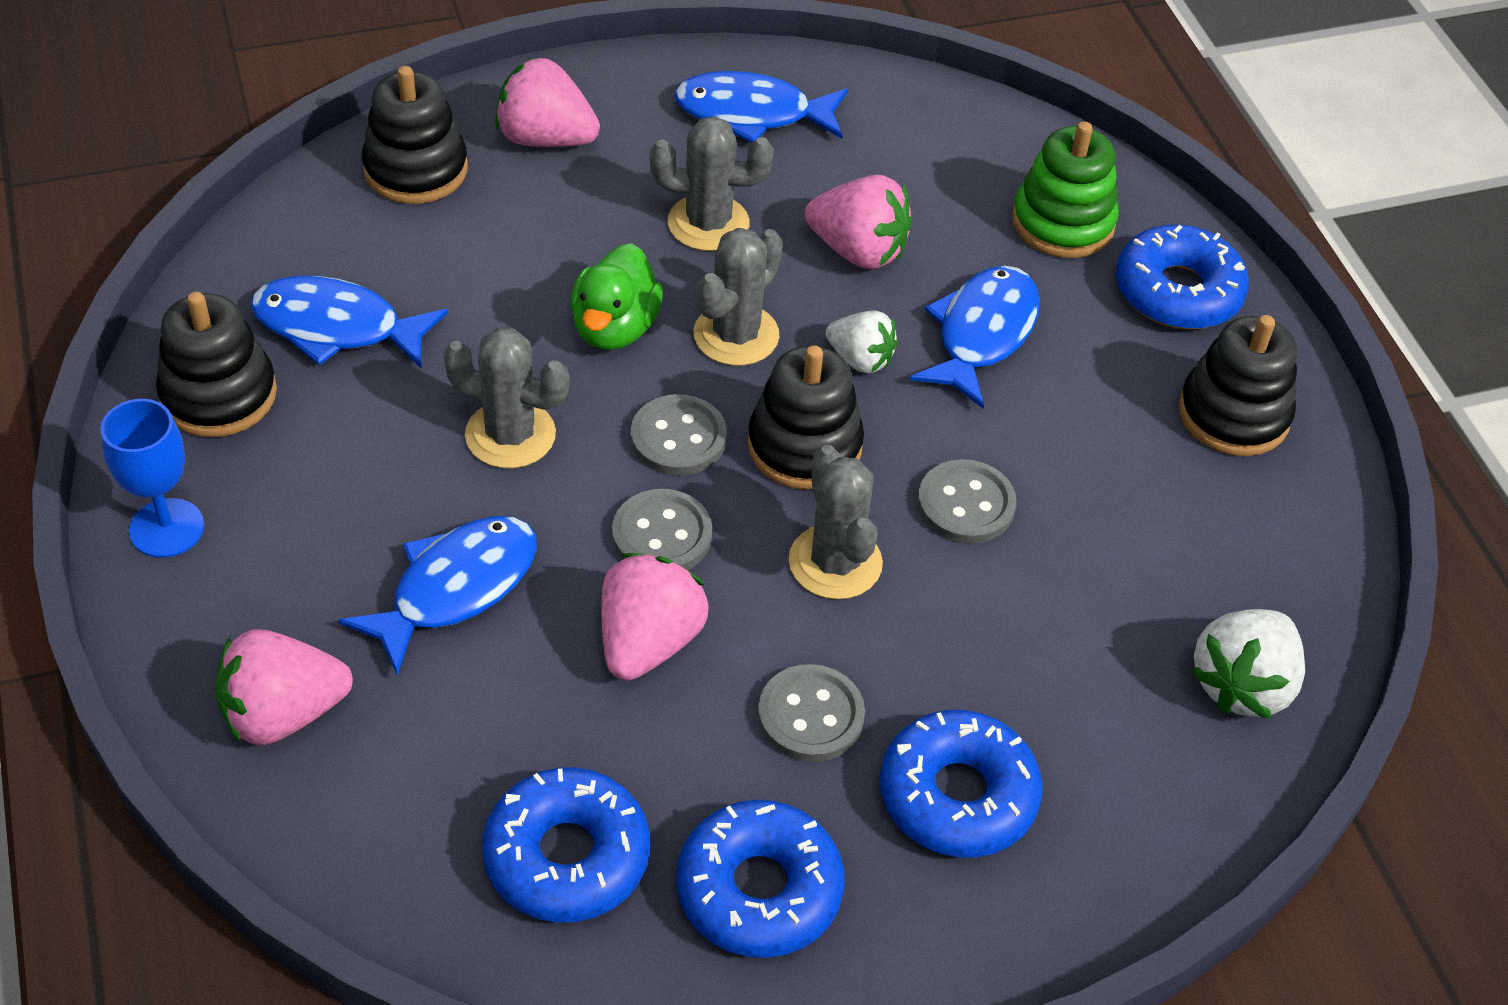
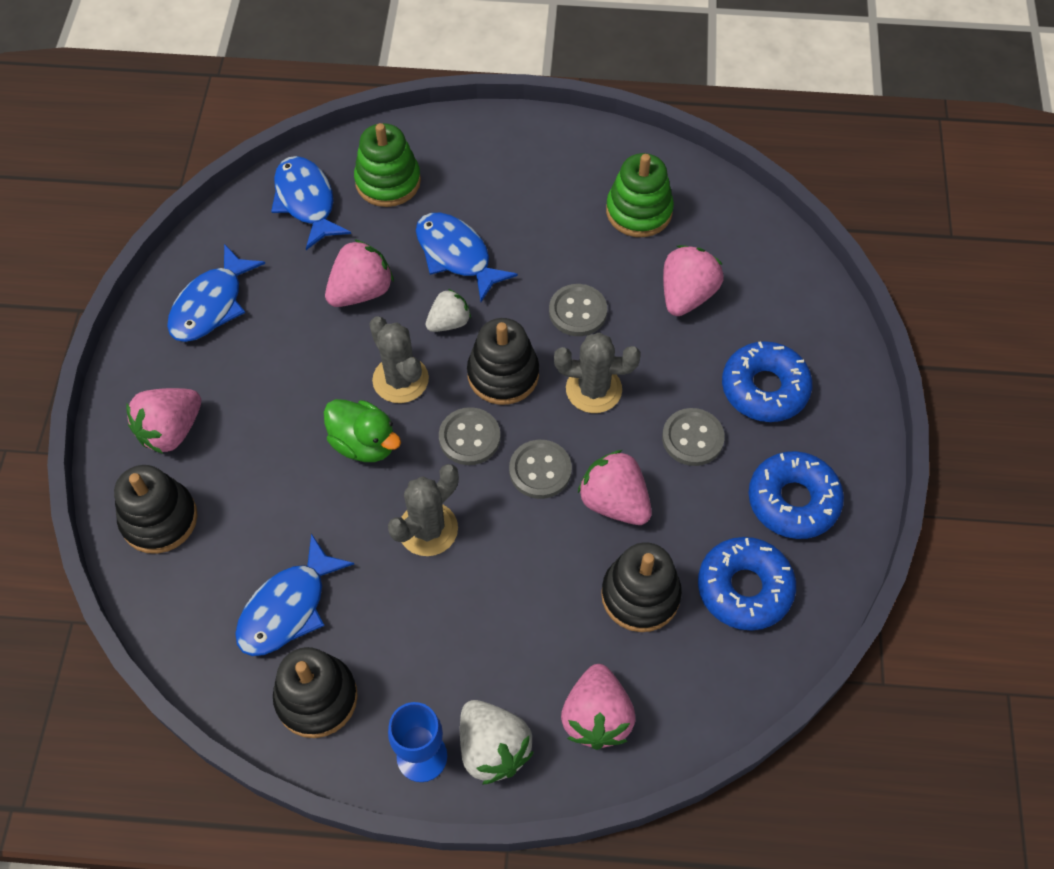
camera: 65 degrees left, 10 degrees up
(455, 588) = (537, 594): blue fish -> blue fish (306, 201)
(708, 223) = (298, 362): grey cactus -> none
(1080, 639) = (687, 295): none -> pink strawberry
(1177, 292) = (467, 151): blue donut -> none
(1206, 532) = (639, 211): none -> green stacking toy
(1233, 414) = (565, 165): black stacking toy -> black stacking toy (640, 595)
(1242, 685) = (739, 238): white strawberry -> white strawberry (493, 749)

